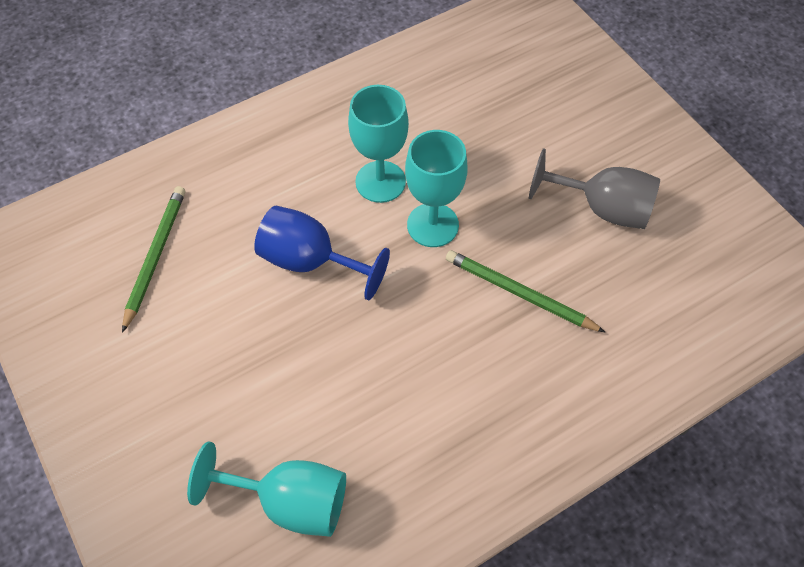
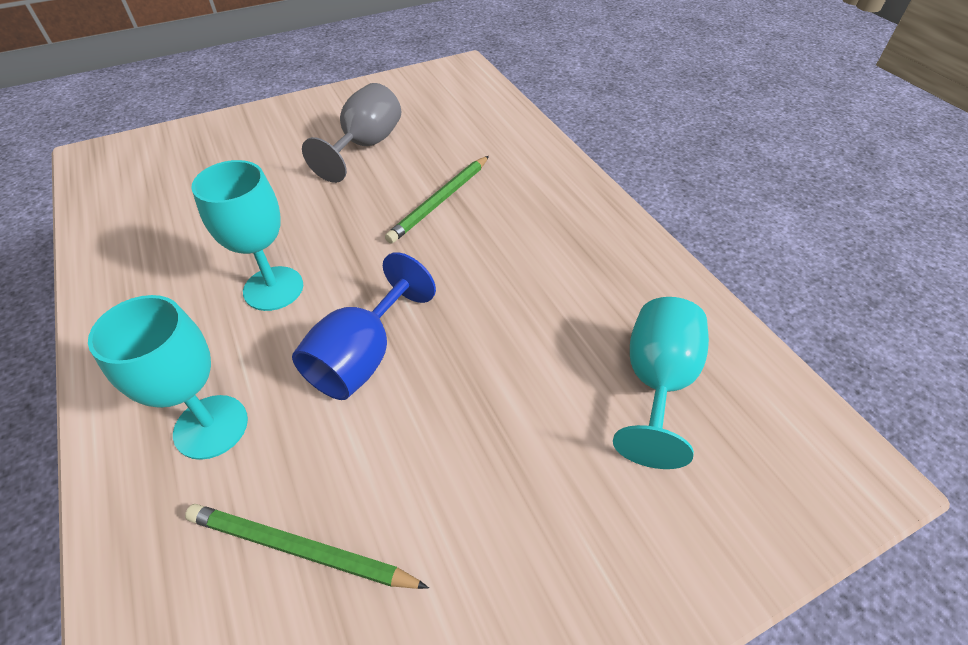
camera: 85 degrees left, 10 degrees down
(432, 225) = (347, 251): turquoise goblet -> turquoise goblet (211, 426)

